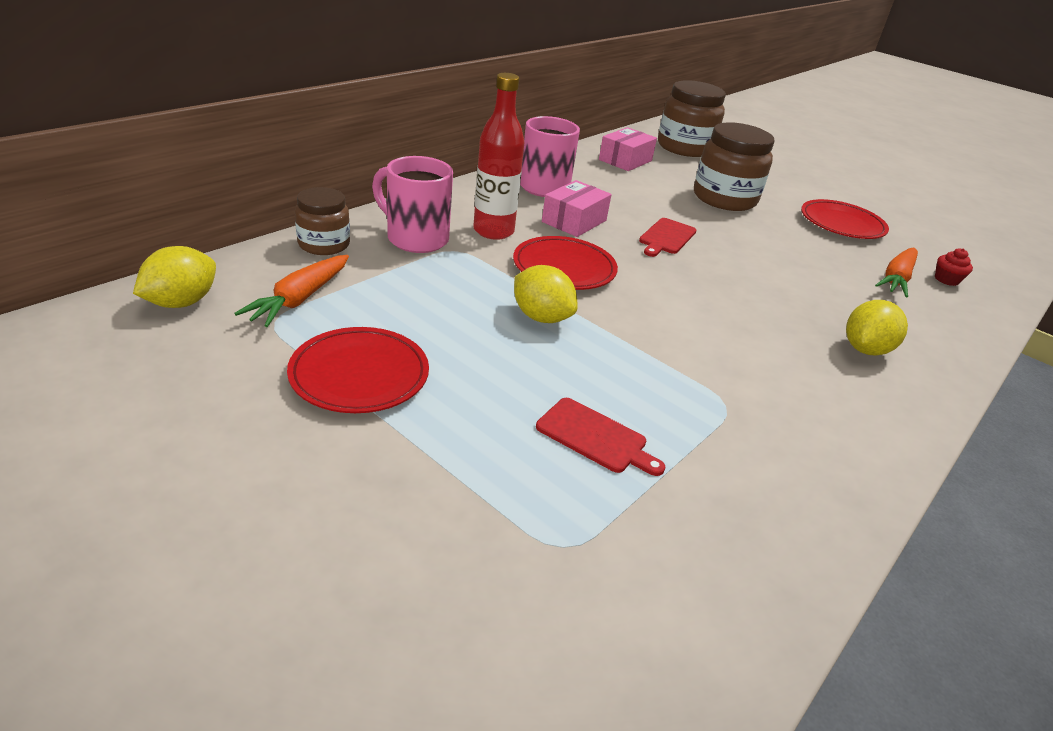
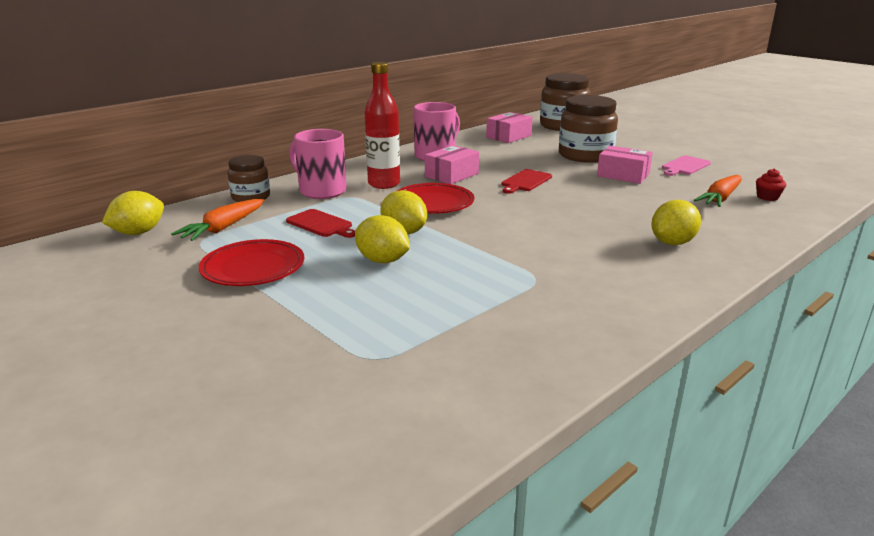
camera: 10 degrees right, 10 degrees down
(527, 367) = (382, 260): none -> yellow lemon
(595, 437) = (421, 298): red cutting board -> red cutting board (321, 224)
(777, 234) = (623, 175): none -> pink box
(842, 224) = (684, 166): red plate -> pink cutting board

